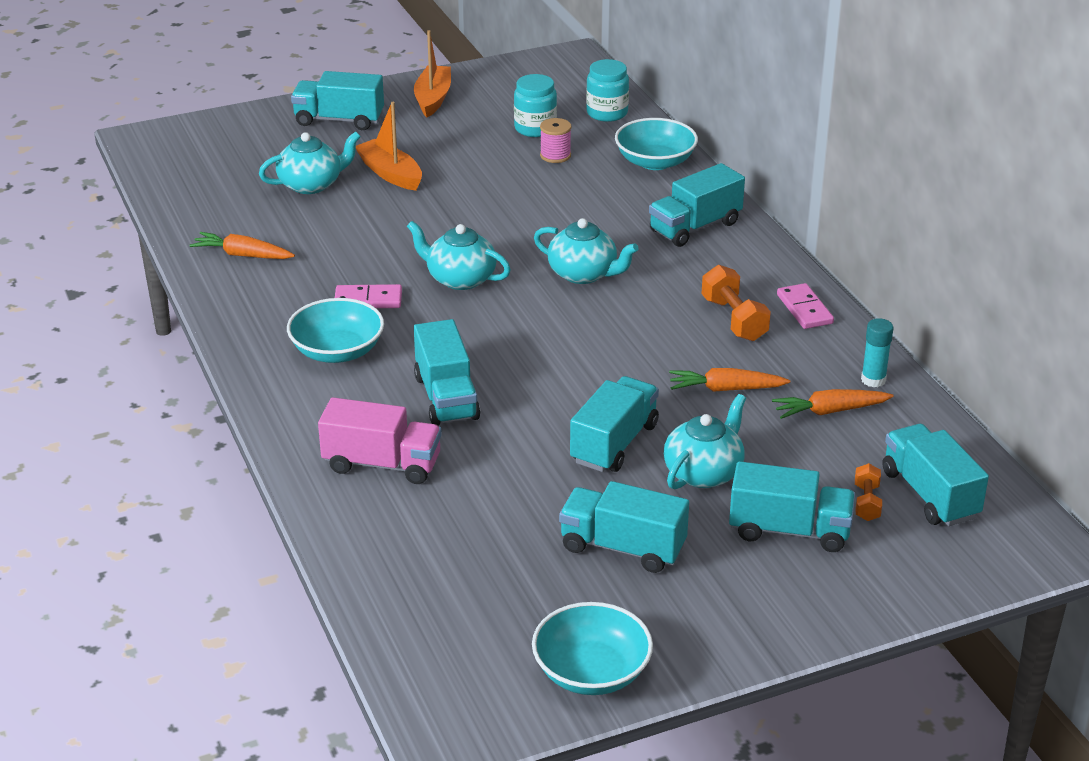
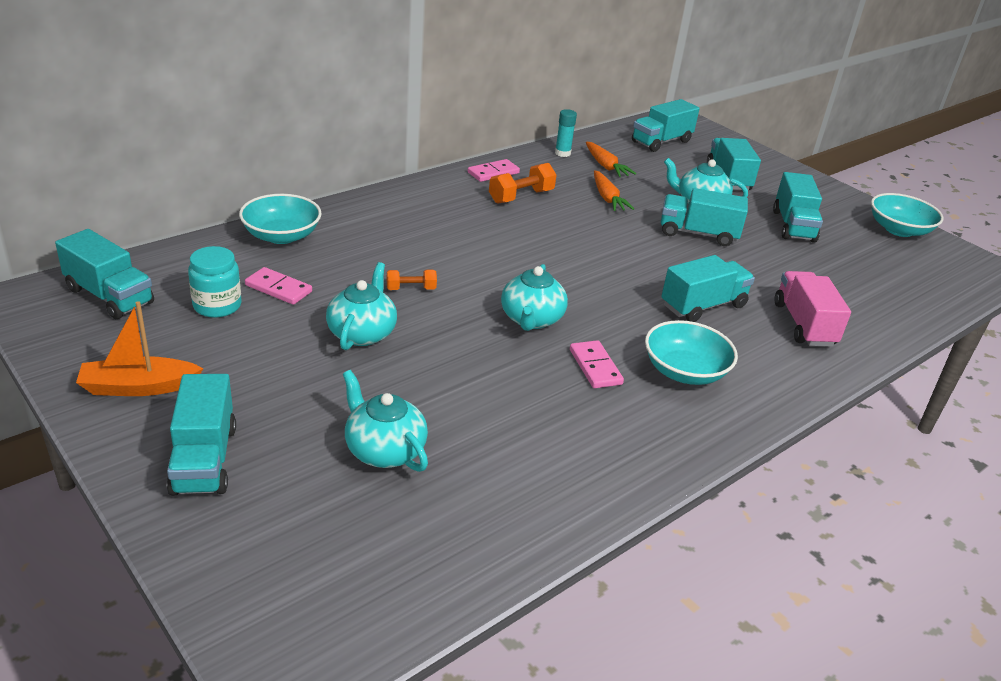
camera: 110 degrees left, 0 degrees up
(243, 255) = (562, 472): orange carrot -> none
(390, 174) = (342, 392): orange boat -> none
(555, 155) = (278, 289): pink spool -> pink domino
(584, 274) = (491, 259): turquoise teapot -> turquoise teapot (362, 333)
(607, 113) = (178, 266): turquoise jar -> none
(695, 227) = (394, 214): turquoise truck -> turquoise truck (109, 296)
(866, 502) = (684, 157): orange dumbbell -> orange dumbbell (411, 289)

